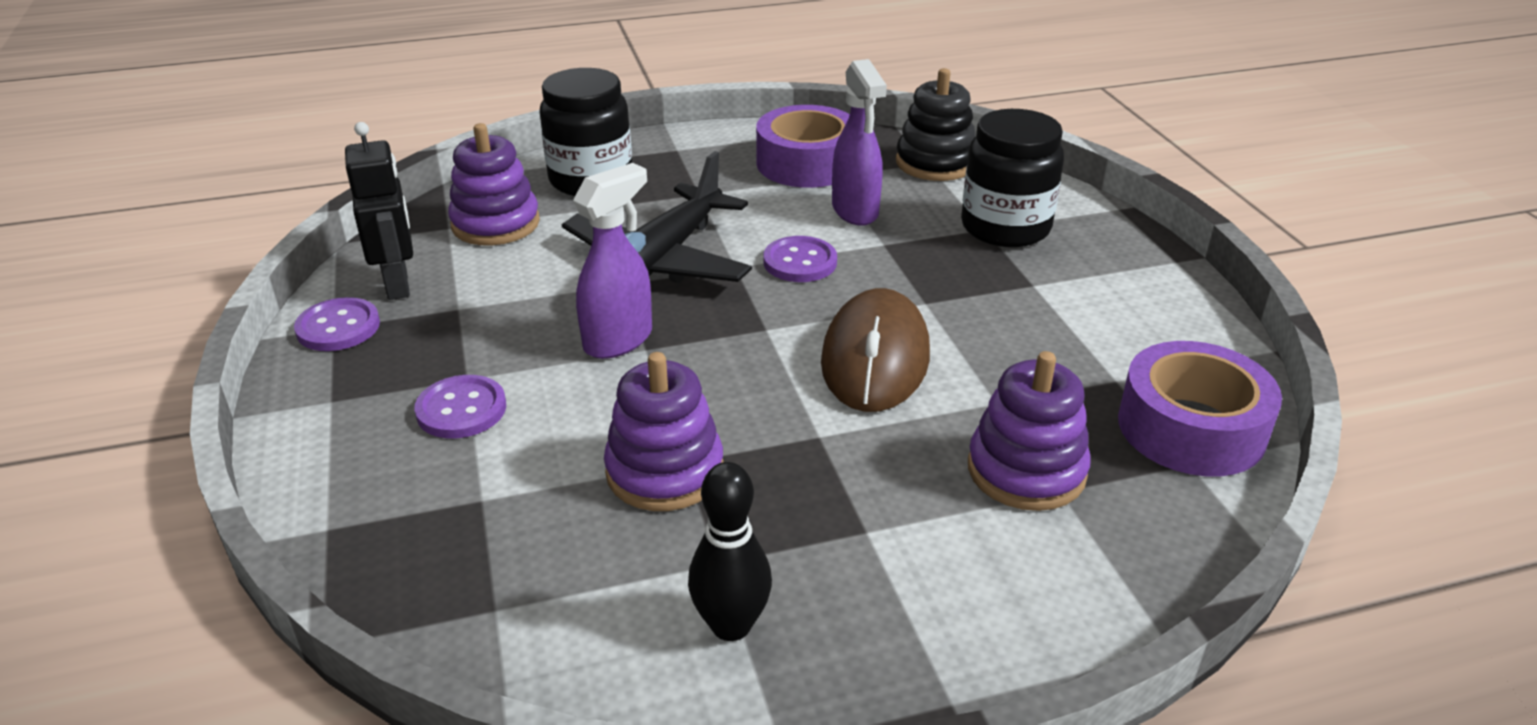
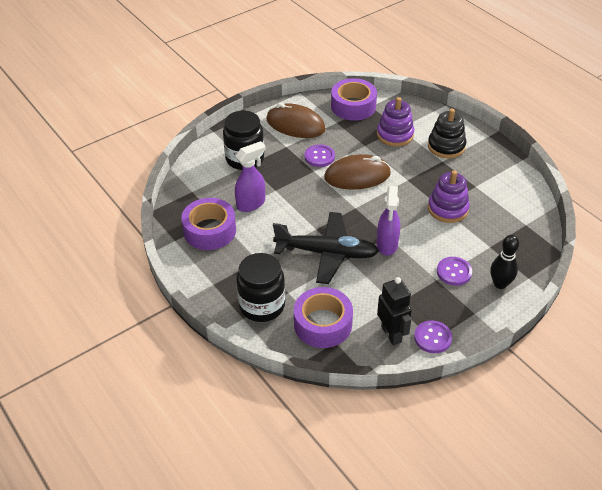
camera: 110 degrees left, 10 degrees up
(398, 285) = (391, 334): black robot -> black robot turned 105 degrees clockwise
(495, 224) = (322, 324): purple stacking toy -> purple tape
(619, 340) = (387, 245): purple spray bottle -> purple spray bottle turned 105 degrees counterclockwise
(731, 625) = (495, 177): black bowling pin -> black bowling pin (500, 284)
(800, 262) = (302, 210): purple button -> purple button (319, 157)
(935, 163) = (192, 188): black stacking toy -> black stacking toy (446, 146)
(1119, 314) = (295, 124): none -> brown mouse

